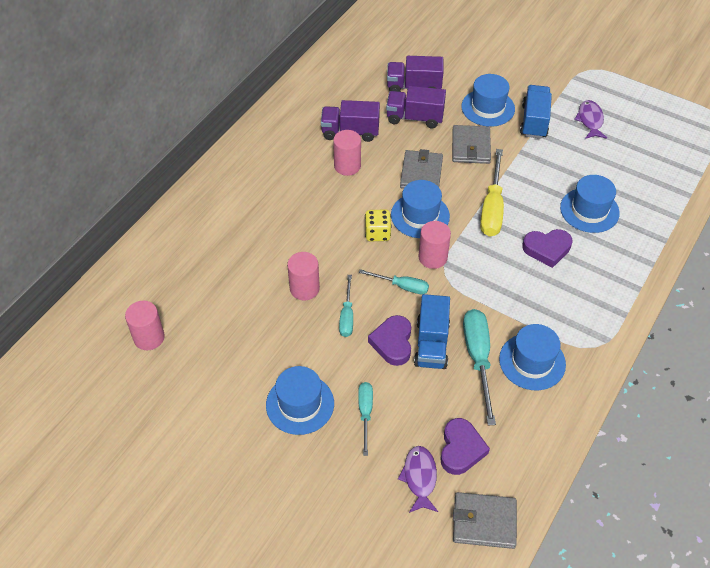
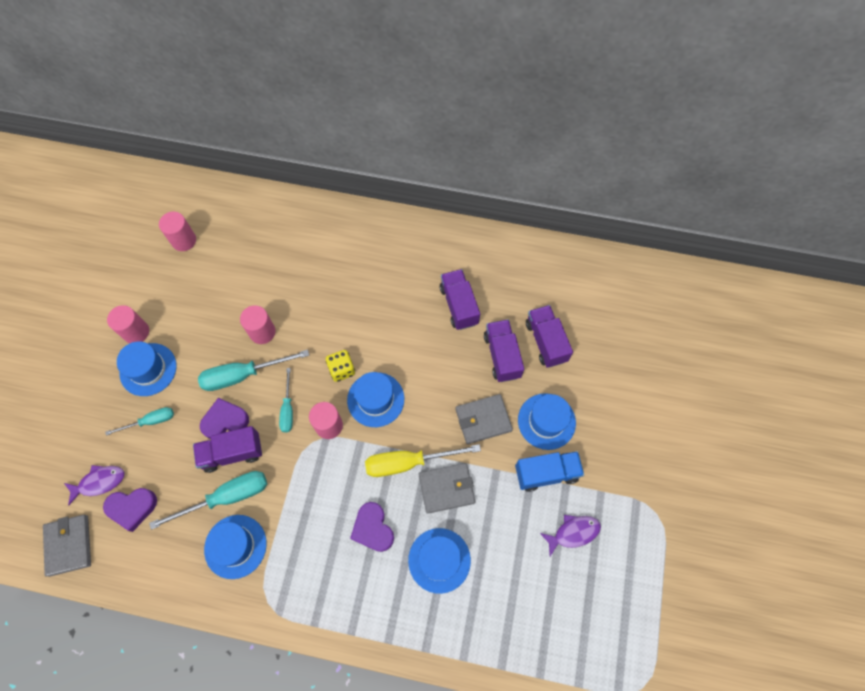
camera: 70 degrees right, 15 degrees up
(347, 166) = (414, 317): pink cylinder -> pink cylinder (136, 332)
(347, 316) = (243, 375): turquoise screwdriver -> turquoise screwdriver, size x1.69
(421, 173) = (429, 384): grey wallet -> grey wallet (446, 488)
(431, 344) = (232, 453): blue truck -> purple truck

